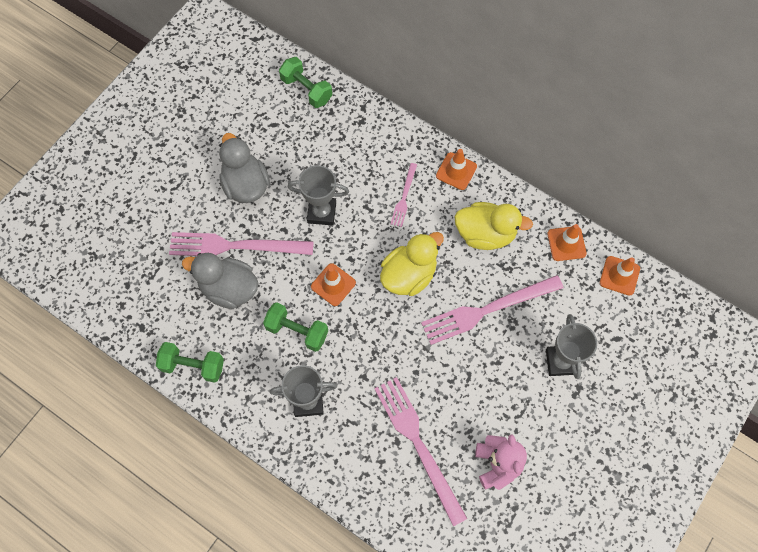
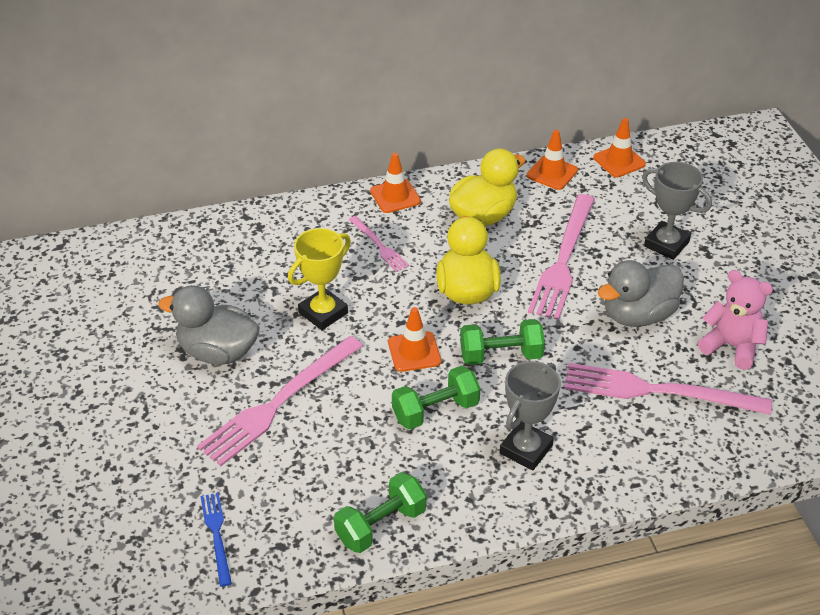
camera: 50 degrees left, 25 degrees down
(124, 291) = (216, 535): none -> blue fork
(229, 288) = (323, 438): grey duck -> grey duck (638, 315)
(306, 89) = (171, 243): green dumbbell -> green dumbbell (501, 355)
(321, 212) = (323, 313): grey trophy -> yellow trophy

